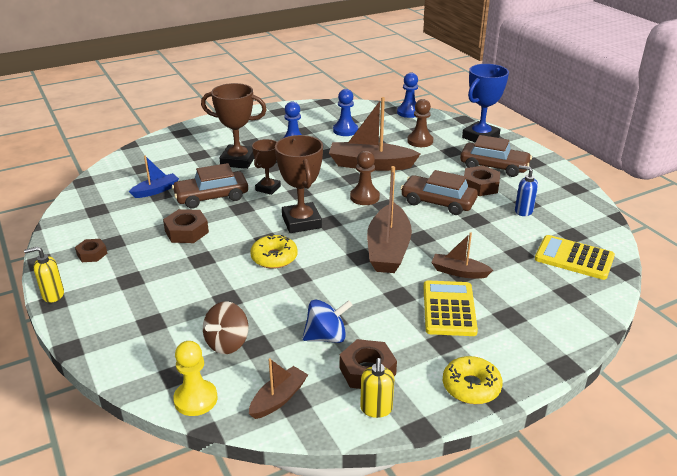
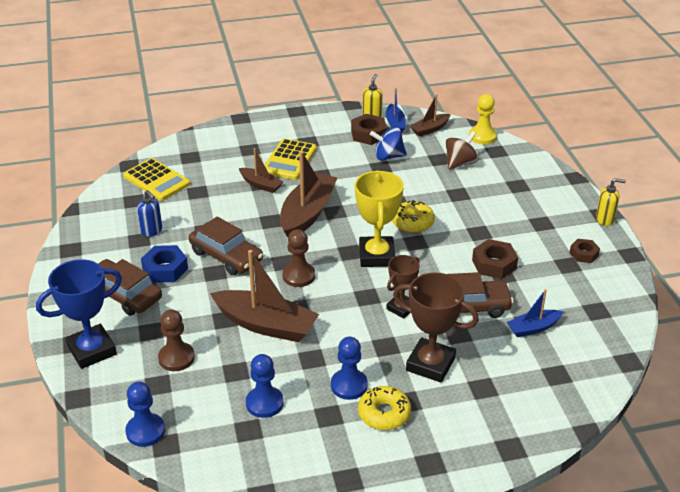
camera: 165 degrees left, 5 degrees up
(301, 222) = (377, 256): brown trophy -> yellow trophy
(335, 399) = (395, 124): none -> blue boat
(471, 386) = (308, 117): yellow donut -> yellow donut (384, 414)
(480, 186) = (165, 269): brown nut -> blue nut

